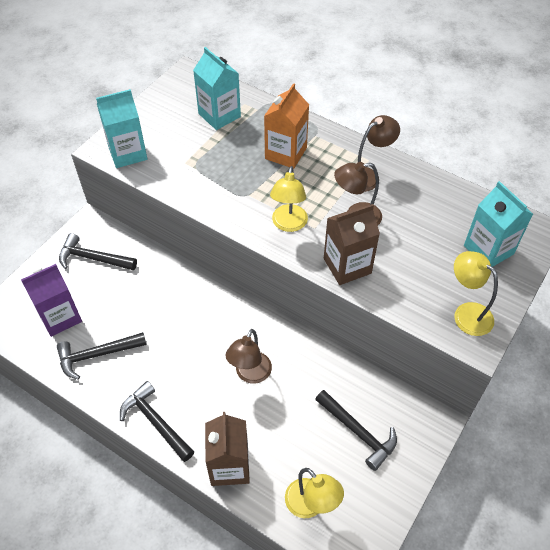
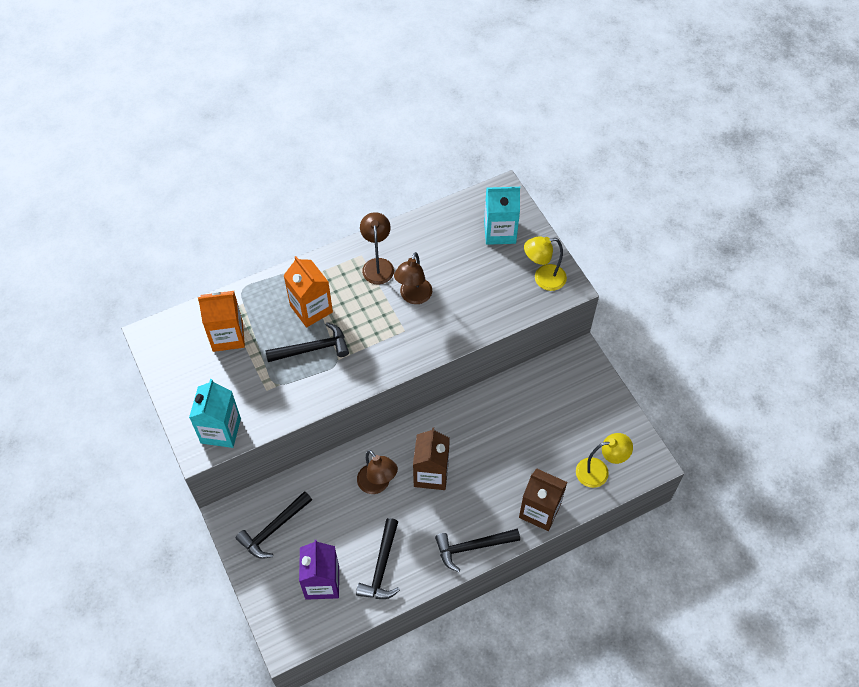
camera: 60 degrees left, 5 degrees up
(219, 115) = (227, 336): turquoise carton -> orange carton
(250, 374) = (471, 458): brown lamp -> brown lamp (377, 484)
(288, 224) = (389, 346): yellow lamp -> none
(347, 266) = (455, 328): brown carton -> brown carton (431, 474)
(358, 432) = (562, 410): black hammer -> black hammer (313, 348)

